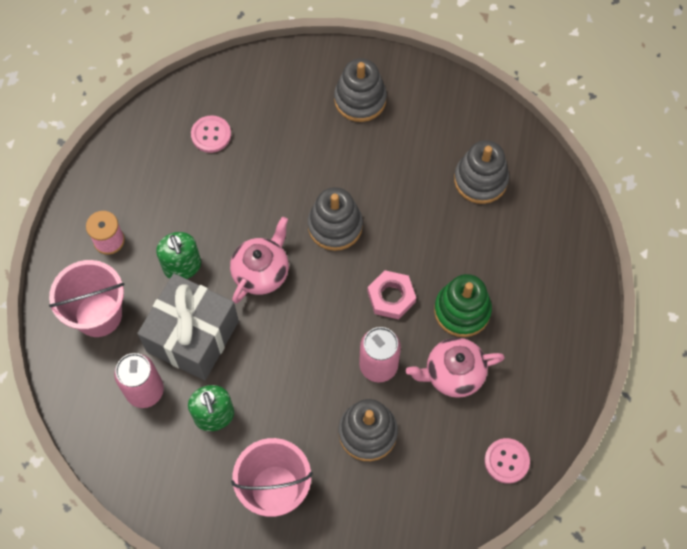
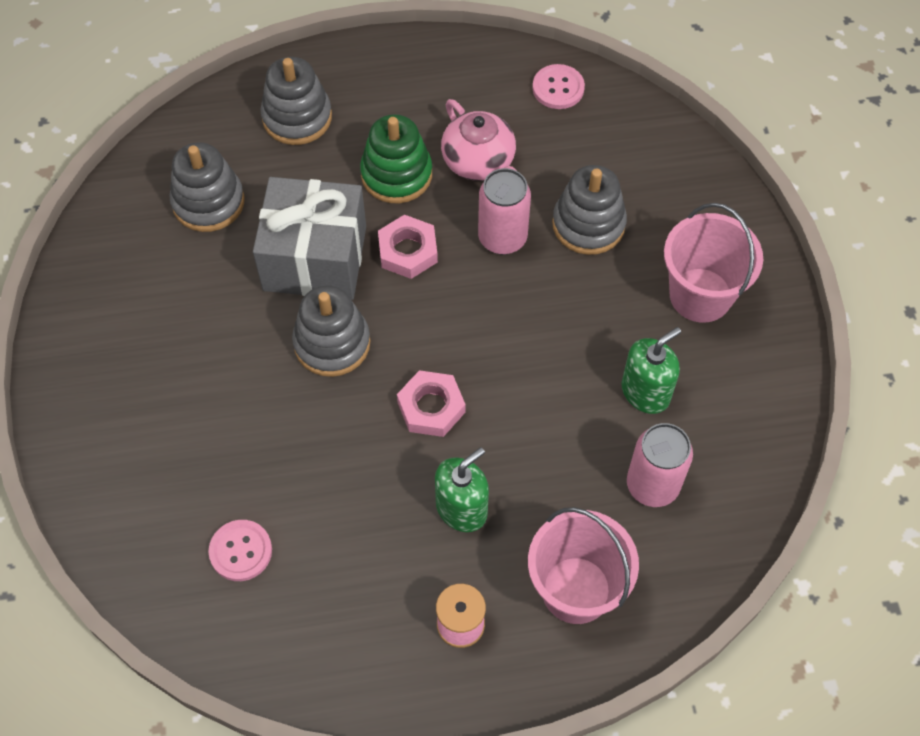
camera: 110 degrees left, 5 degrees down
(192, 336) = (554, 457): grey gift -> grey gift (315, 258)
(261, 272) = (431, 407): pink teapot -> pink nut
(360, 99) = (124, 375): grey stacking toy -> grey stacking toy (297, 117)

